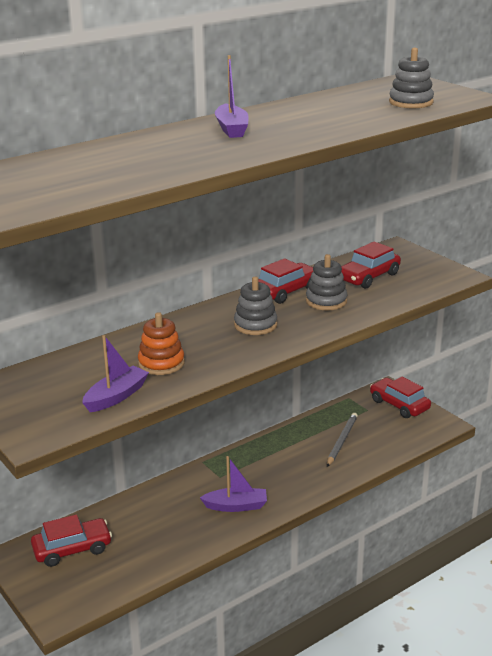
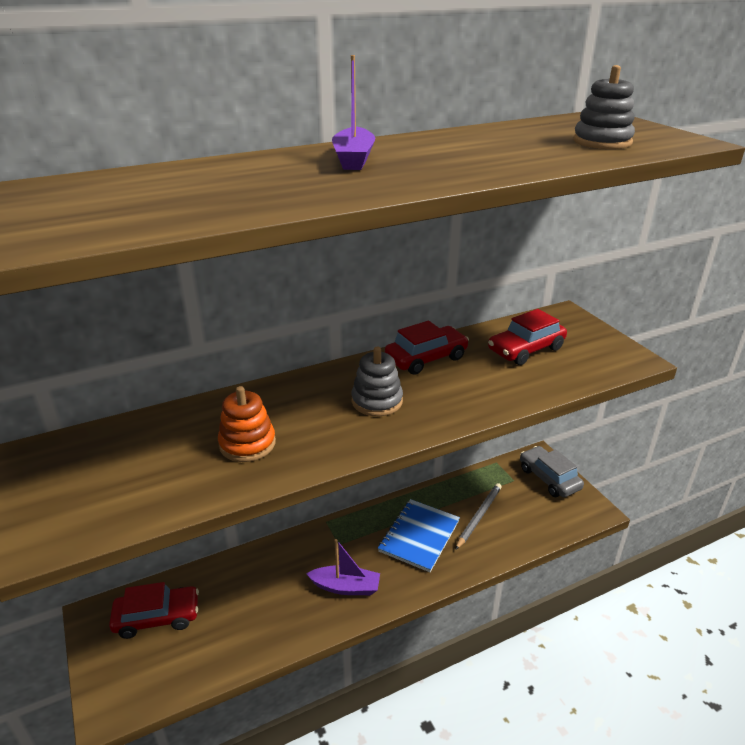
camera: 10 degrees right, 5 degrees up
(116, 396) = (173, 488): purple boat -> none
(291, 462) = (419, 536): none -> blue notebook
(326, 301) = (469, 377): grey stacking toy -> none
(399, 405) = (549, 478): red car -> grey car

